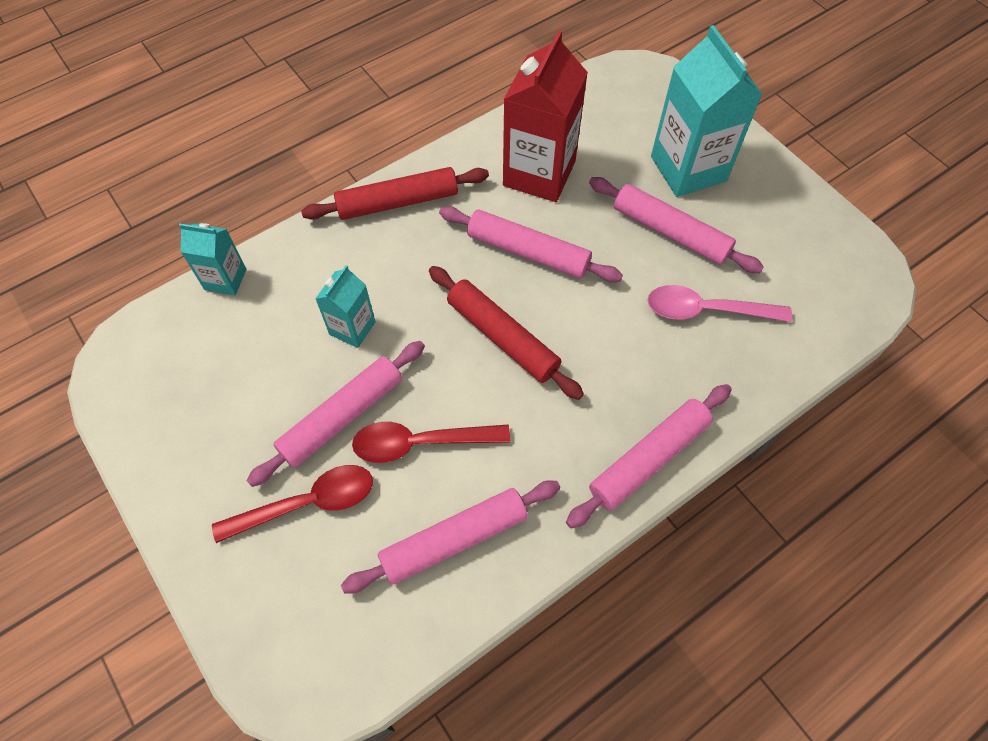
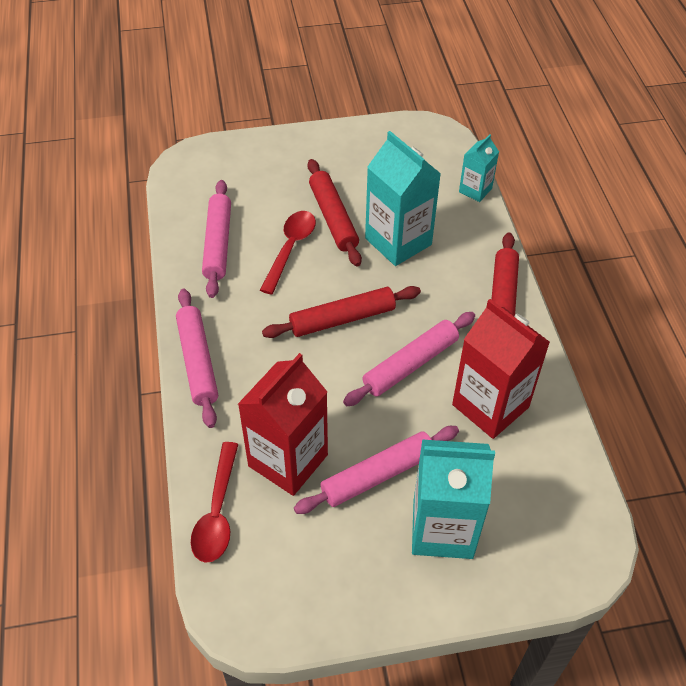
camera: 115 degrees right, 10 degrees down
(307, 503) = (286, 188): red spoon -> red spoon (217, 512)
(342, 416) = (333, 218): pink rolling pin -> red rolling pin
(352, 328) = (398, 241): turquoise carton -> turquoise carton, size x1.87
(706, 310) = (288, 460): pink spoon -> red carton

